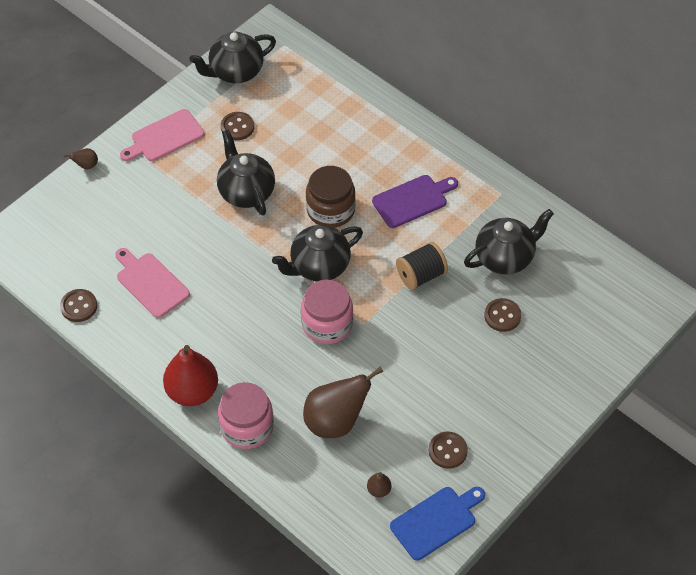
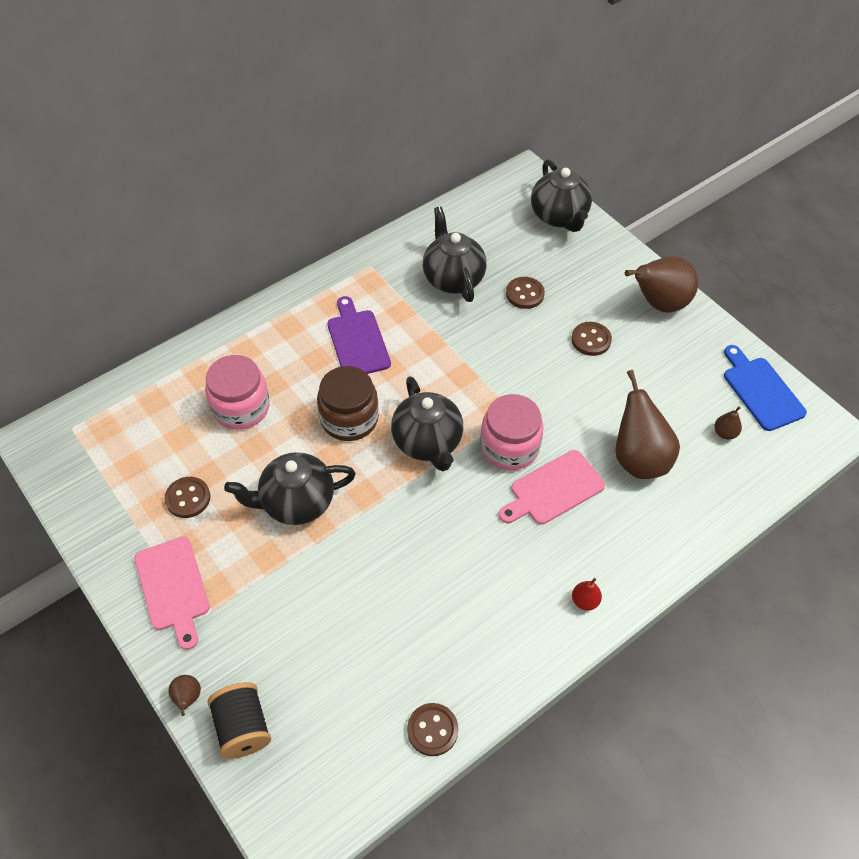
camera: 80 degrees left, 0 degrees up
(151, 283) = (412, 632): pink cutting board -> pink cutting board (553, 489)
(192, 391) = (585, 601): red pear -> red pear, size x0.43
(235, 72) = (93, 488): black teapot -> black teapot (559, 216)
(247, 427) = (639, 547): pink jar -> pink jar (241, 407)
(421, 275) = (460, 351): black spool -> black spool (243, 727)
(447, 451) = (680, 367): brown button -> brown button (591, 340)
(523, 428) = (659, 303): none -> brown pear

